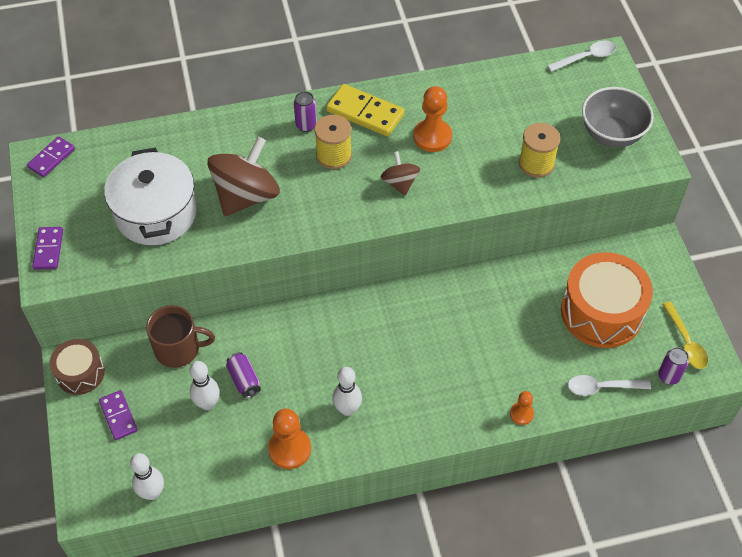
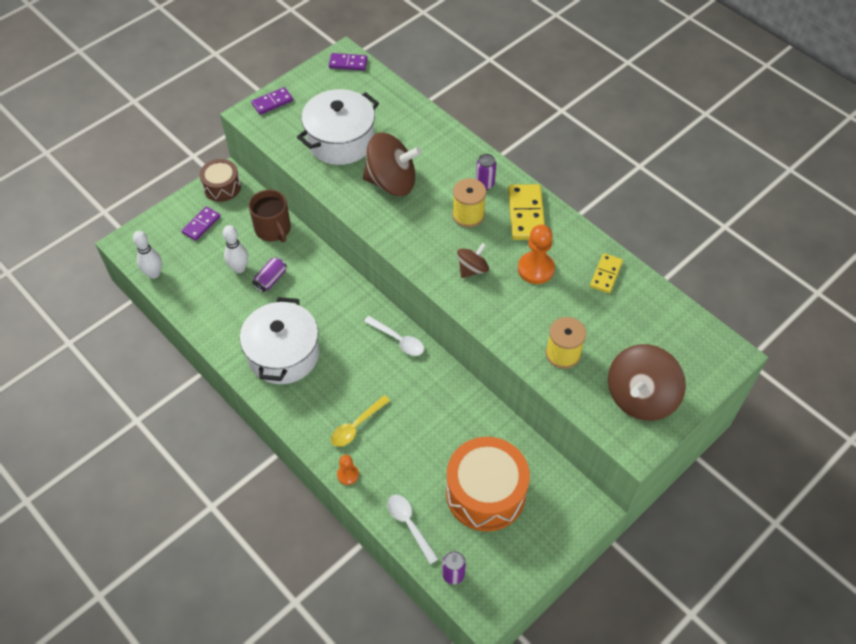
camera: 60 degrees right, 0 degrees up
(289, 449) = (230, 335): orange pawn -> none
(347, 409) = (283, 354): white bowling pin -> white pot
(472, 92) = (606, 274): none -> yellow domino
(586, 57) = (716, 340): white spoon -> white spoon (398, 340)
(611, 134) = (640, 397): grey bowl -> brown spinning top
(685, 342) = (498, 575): yellow spoon -> yellow spoon (356, 426)

